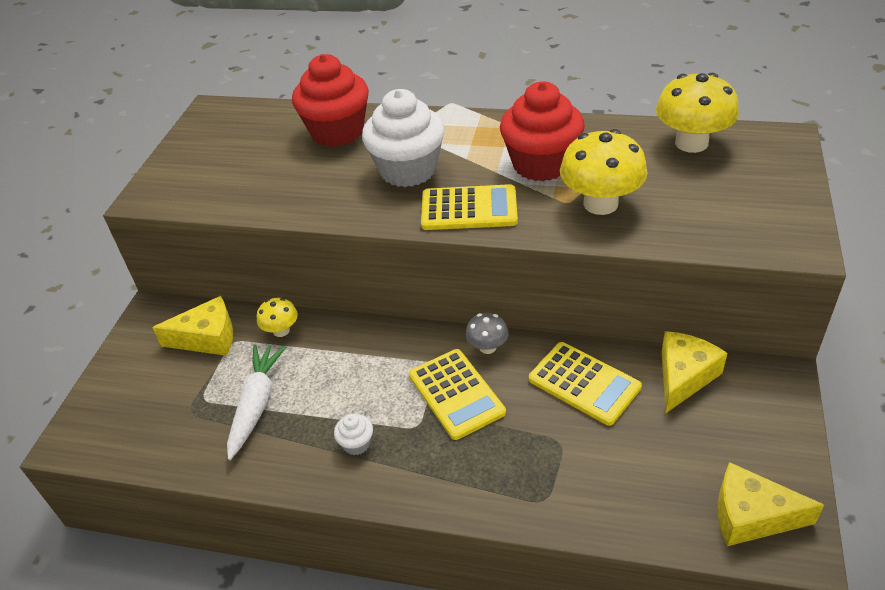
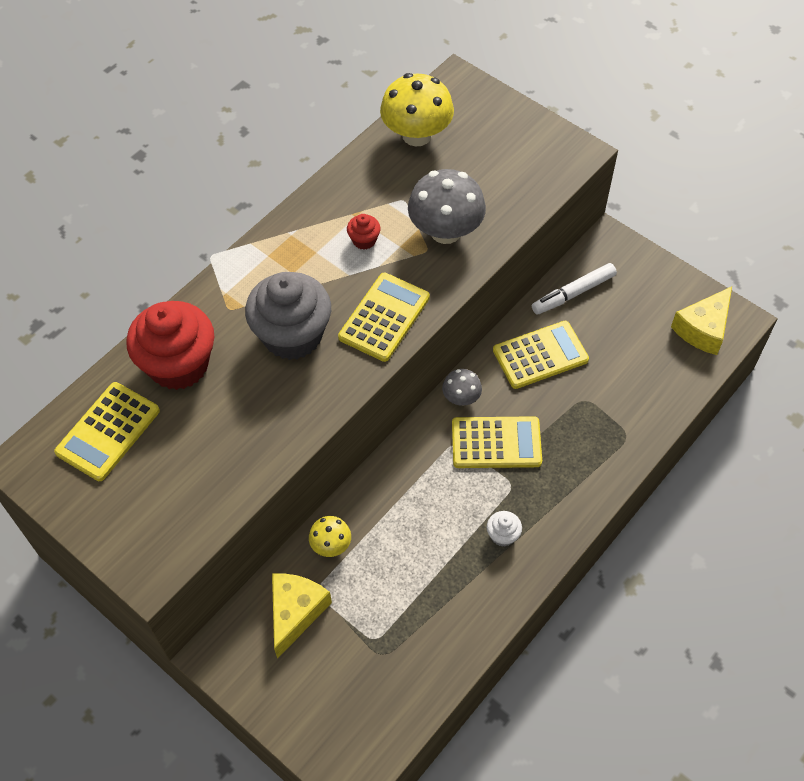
camera: 65 degrees left, 15 degrees up
(256, 404) = (410, 596): white carrot -> none
(257, 129) = (108, 432): none -> yellow calculator
(408, 170) = (292, 335): white cupcake -> grey cupcake
(541, 164) = (364, 240): red cupcake -> red cupcake, size x0.42
(600, 203) = (445, 231): yellow mushroom -> grey mushroom
(683, 377) = (573, 293): yellow cheese -> white marker

